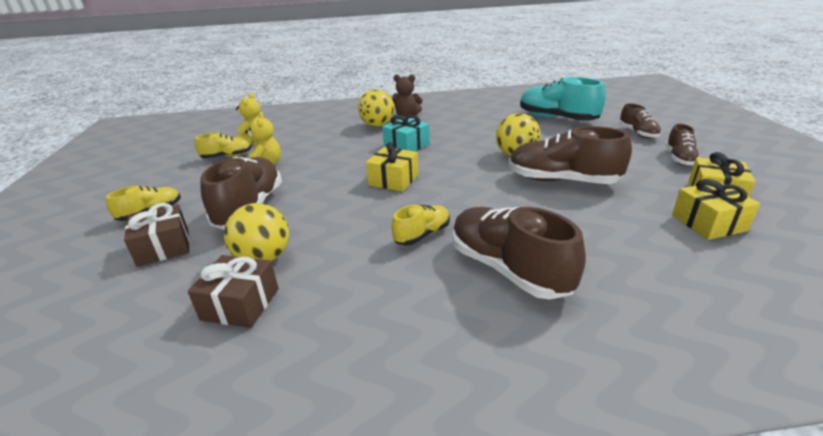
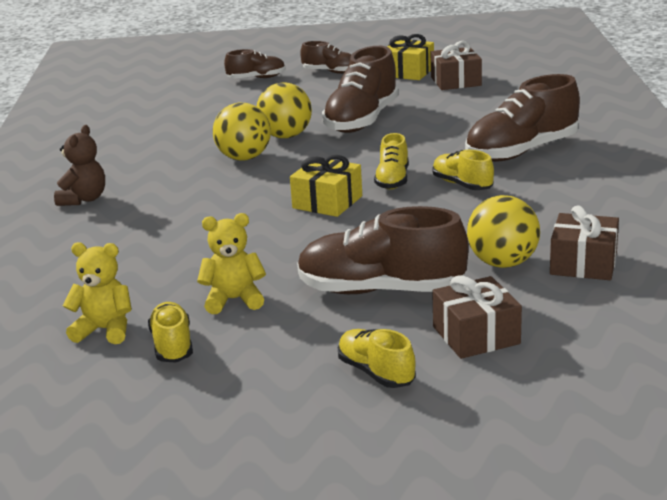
camera: 85 degrees left, 5 degrees down
(377, 125) = (112, 221): yellow ball -> yellow ball (244, 158)
(406, 145) = (215, 197): turquoise gift -> none
(432, 202) = (392, 180): none -> yellow shoe
(557, 118) = (180, 108): turquoise shoe -> none
(708, 223) = (455, 81): yellow gift -> brown gift

